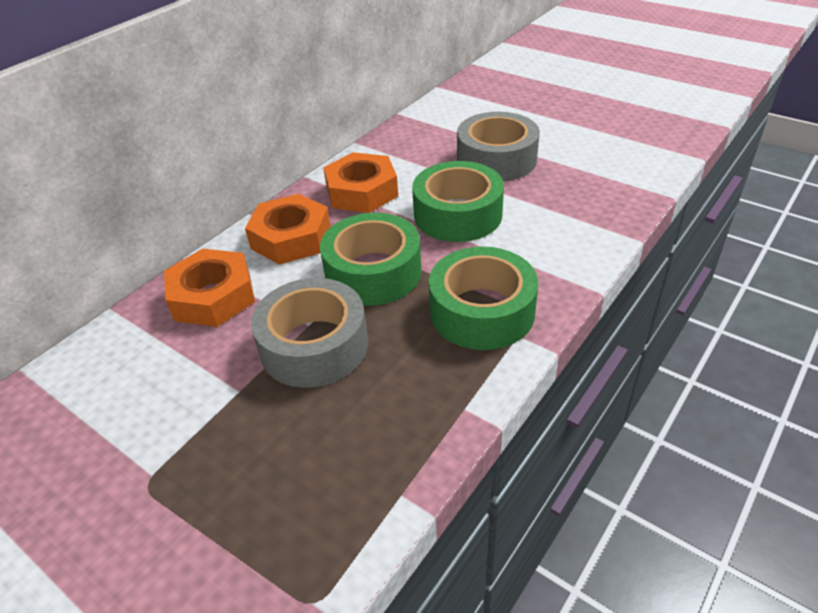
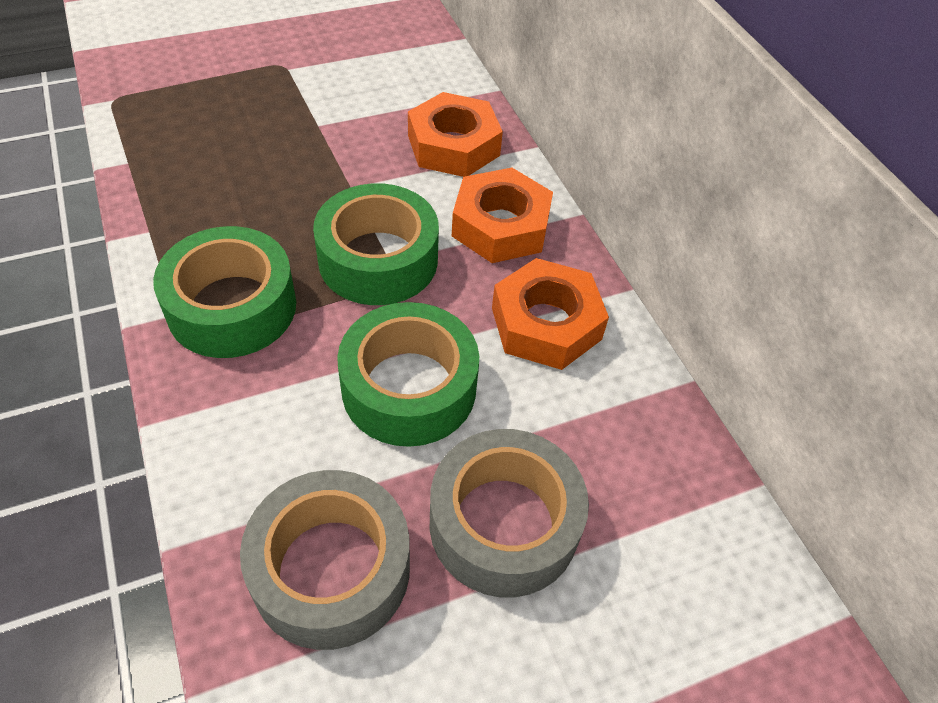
camera: 115 degrees right, 10 degrees up
(314, 345) = (320, 179): grey tape -> grey tape (331, 569)

